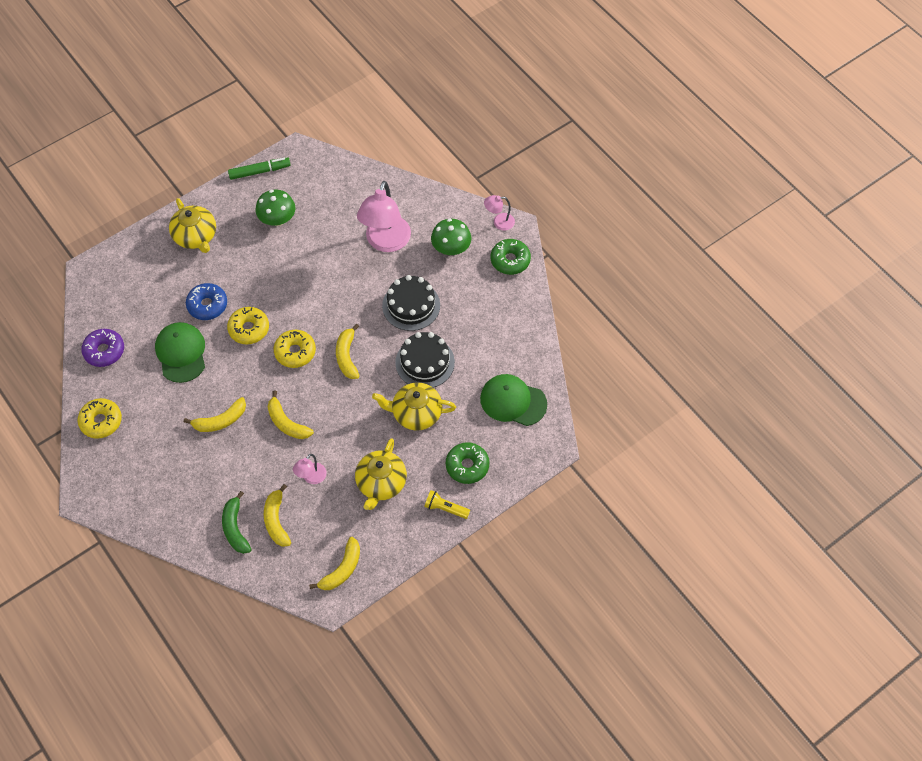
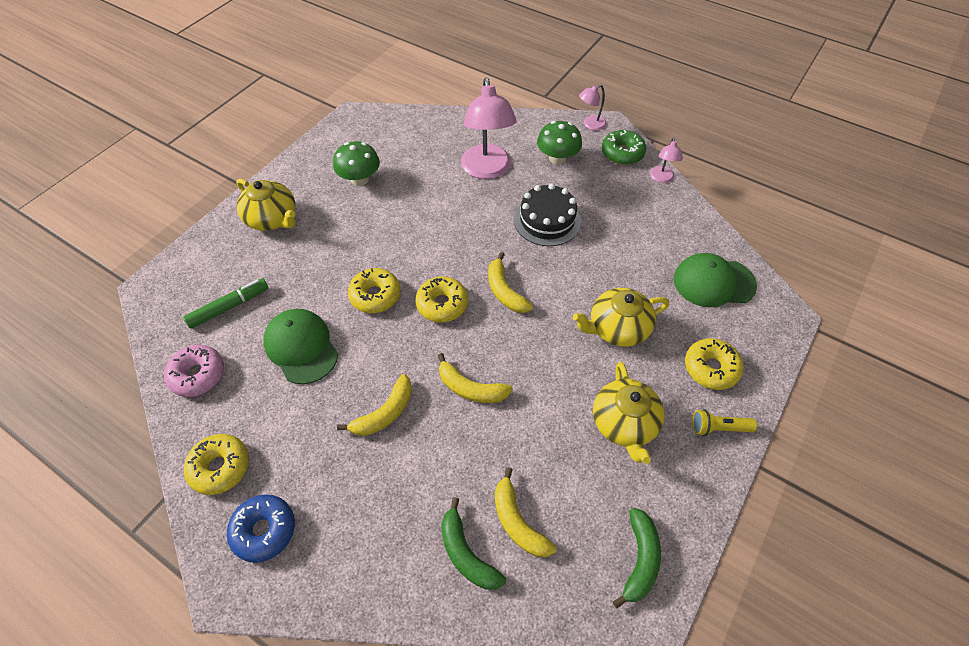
camera: 20 degrees left, 5 degrees down
(104, 351) = (198, 375): purple donut -> pink donut
(207, 305) = (314, 284): blue donut -> blue donut (264, 530)
(259, 171) = (321, 142): green marker -> green marker (229, 307)
(311, 478) = (535, 447): pink lamp -> pink lamp (661, 178)
(342, 569) = (639, 559): yellow banana -> green banana
(425, 362) = (595, 271): black cake -> none
(467, 466) = (711, 368): green donut -> yellow donut

